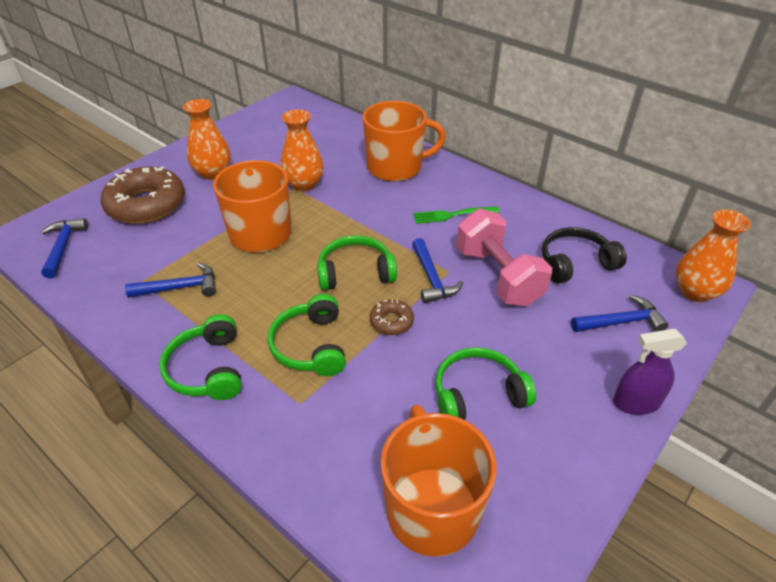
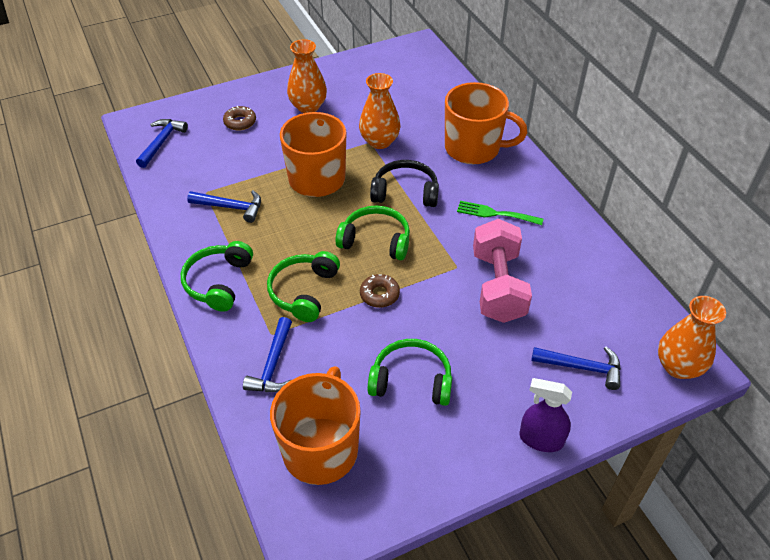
camera: 25 degrees right, 5 degrees up
(146, 204) = (240, 122): brown donut -> brown donut, size x0.46
(432, 278) = (437, 268): blue hammer -> blue hammer (273, 364)
(575, 263) = (580, 299): black headphones -> black headphones (405, 192)

